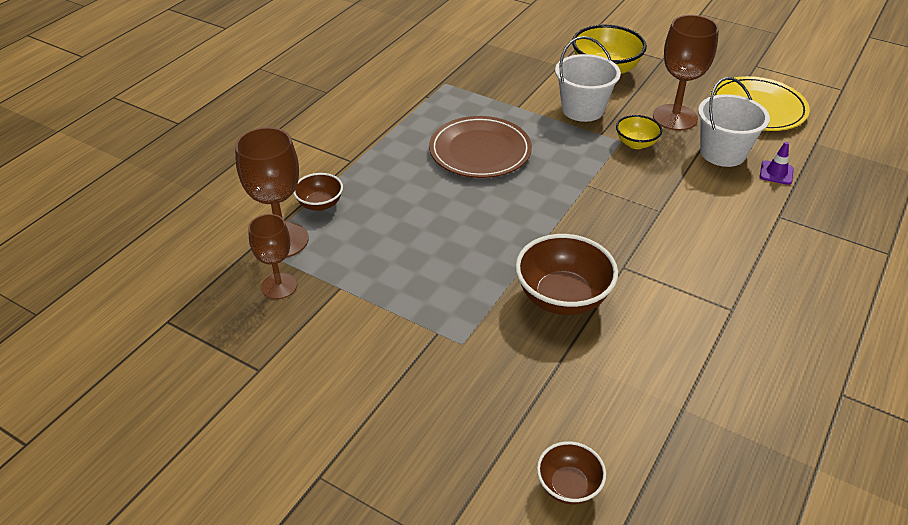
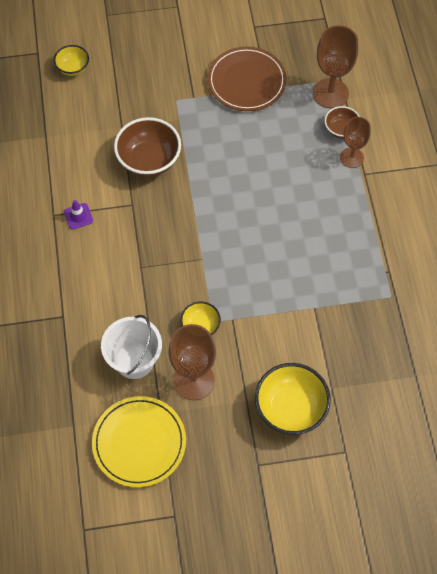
camera: 140 degrees right, 20 degrees up
(279, 286) = (297, 68): brown goblet -> brown goblet (351, 158)
(480, 151) = (295, 241): brown plate -> brown plate (246, 81)
(568, 486) = (73, 68): brown bowl -> yellow bowl
(582, 109) = (266, 340): white bucket -> none
(776, 173) = (85, 363): purple traffic cone -> purple traffic cone (78, 216)

